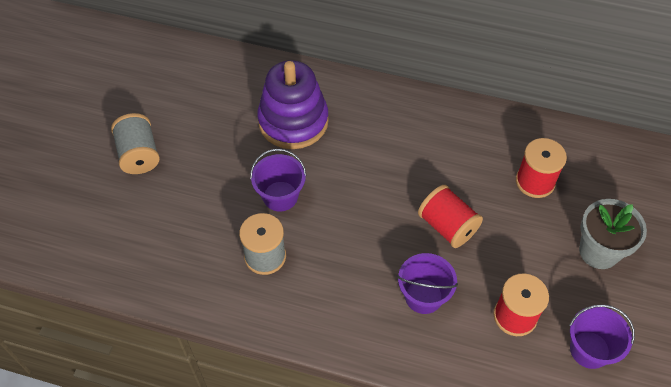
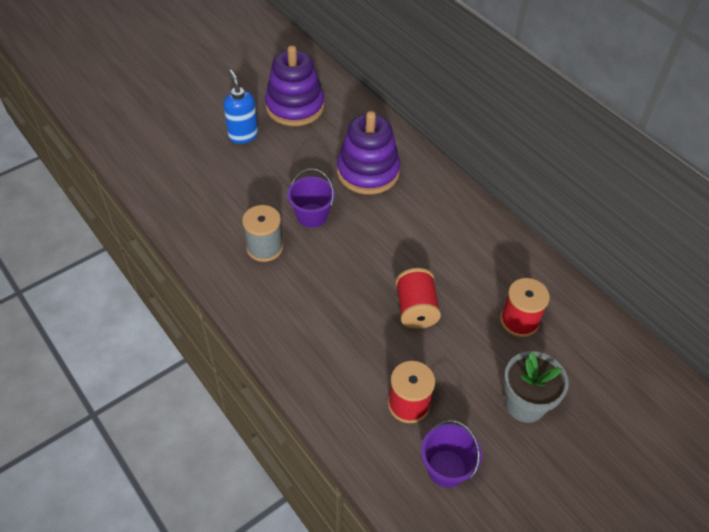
camera: 35 degrees right, 5 degrees down
(139, 155) = (243, 135): grey spool -> blue soap dispenser
(164, 94) = (295, 107): none -> purple stacking toy
(423, 296) = (351, 344): purple bucket -> none

